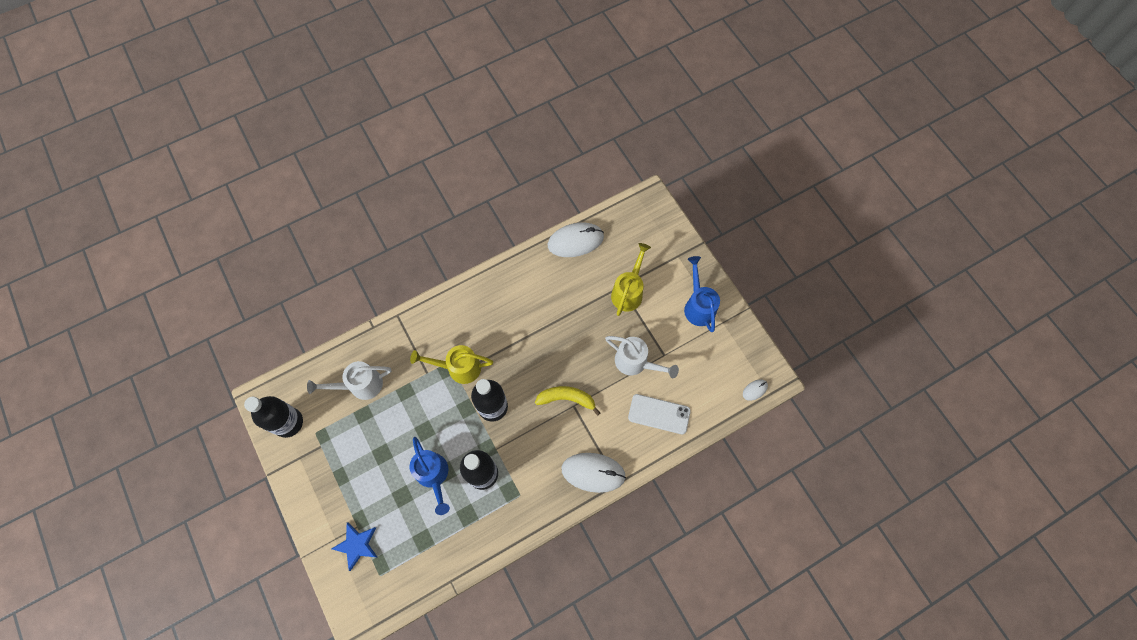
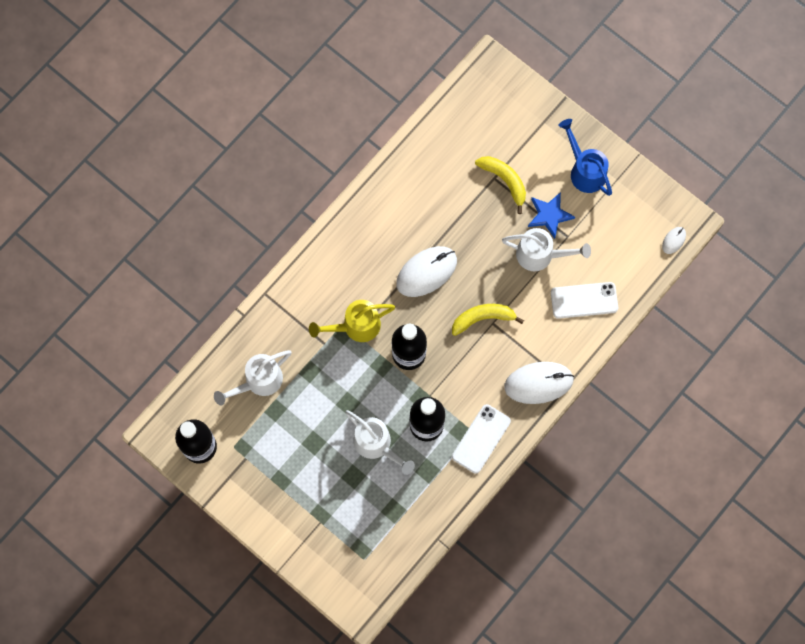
camera: 20 degrees left, 5 degrees up
(357, 545) = (328, 539): blue star -> blue star (549, 215)
(433, 475) = (376, 445): blue watering can -> white watering can
(524, 503) = (481, 439): none -> white phone
(575, 241) = (426, 143): white mouse -> white mouse (426, 272)
(628, 292) = (505, 181): yellow watering can -> yellow banana

